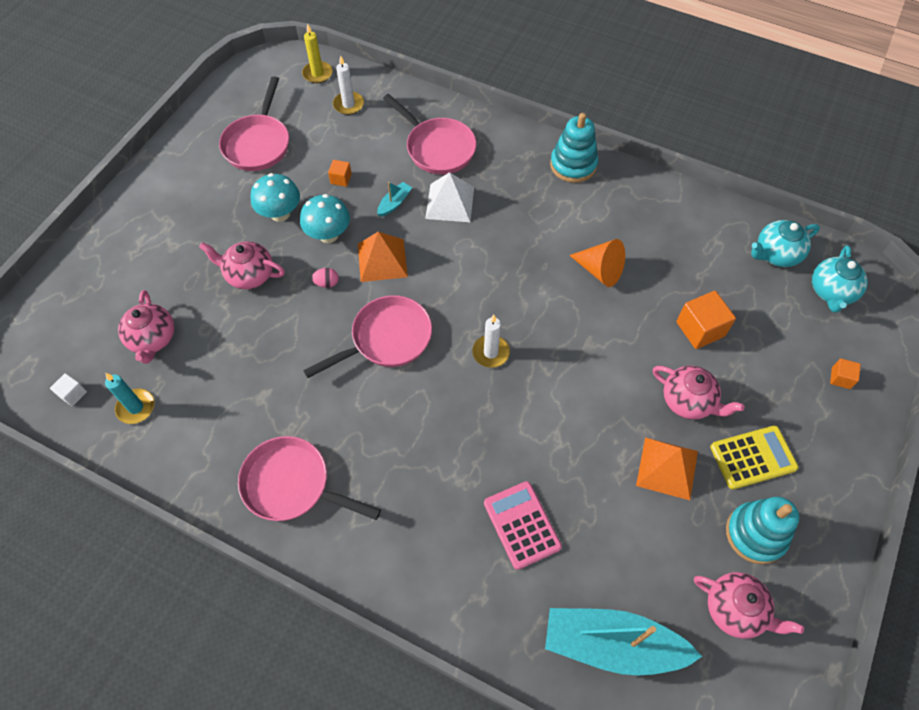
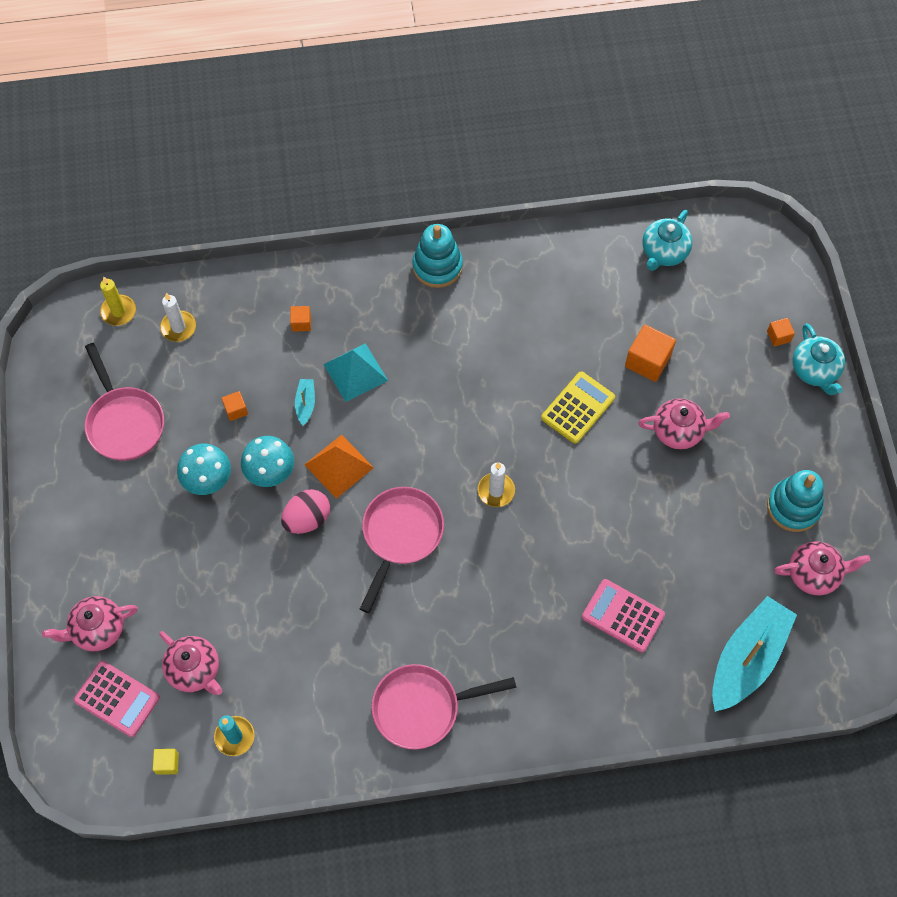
camera: 35 degrees left, 5 degrees up
(73, 394) = (167, 763): white cube -> yellow cube
(83, 324) = (117, 699): none -> pink calculator
(249, 275) = (230, 556): pink teapot -> pink teapot (97, 630)
(327, 283) = (307, 519): pink egg -> pink egg, size x1.87
(437, 148) = (301, 323): pink pan -> orange cube
(450, 202) = (355, 372): white pyramid -> turquoise pyramid
(600, 270) = (532, 358): orange cone -> none
(612, 645) = (747, 658): turquoise boat -> turquoise boat turned 150 degrees clockwise
(667, 468) = (698, 498): orange pyramid -> none
(753, 457) = (755, 447): yellow calculator -> yellow calculator (578, 408)
(831, 292) = (727, 262): turquoise teapot -> turquoise teapot (815, 371)

